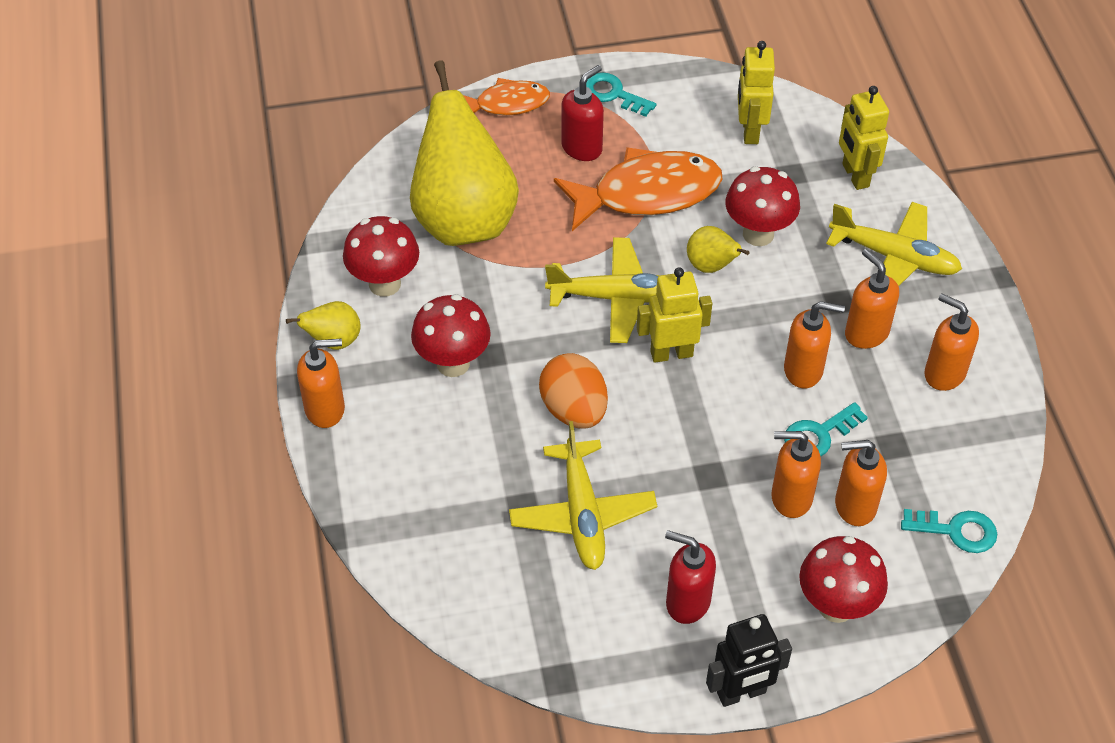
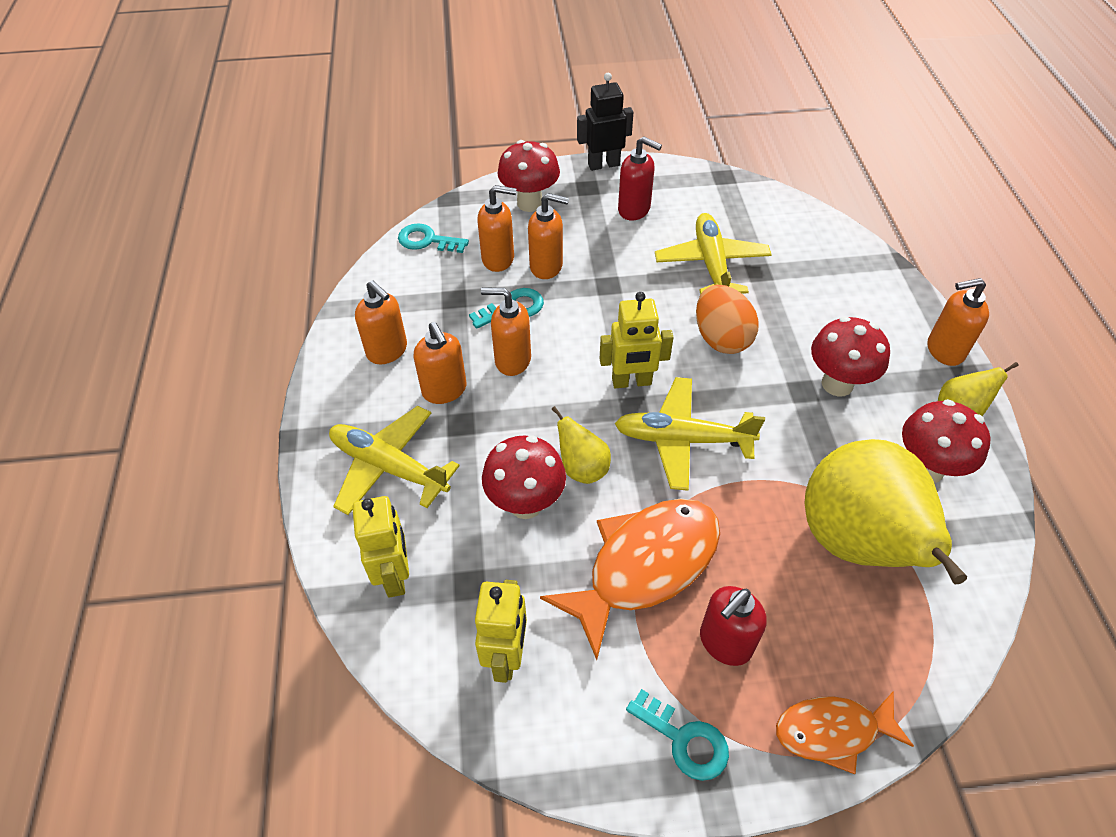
camera: 175 degrees left, 0 degrees up
(647, 193) = (644, 566): orange fish -> orange fish turned 150 degrees clockwise

